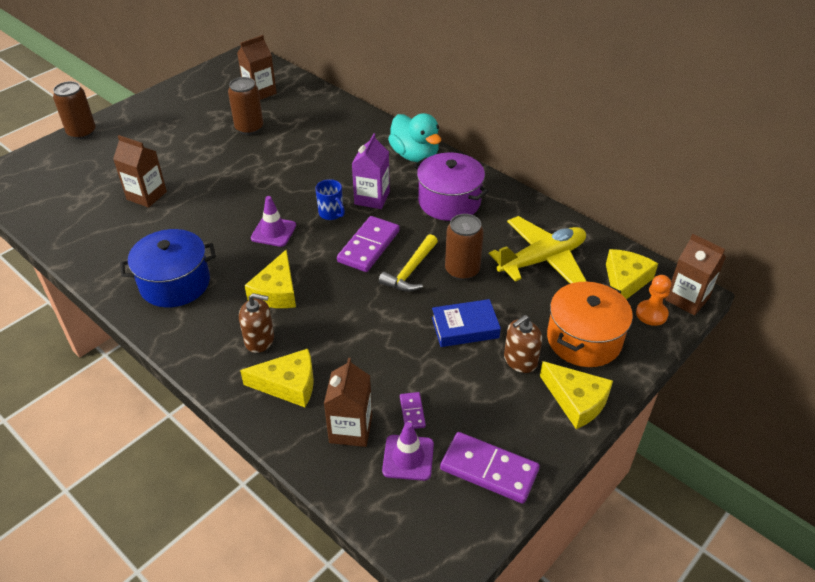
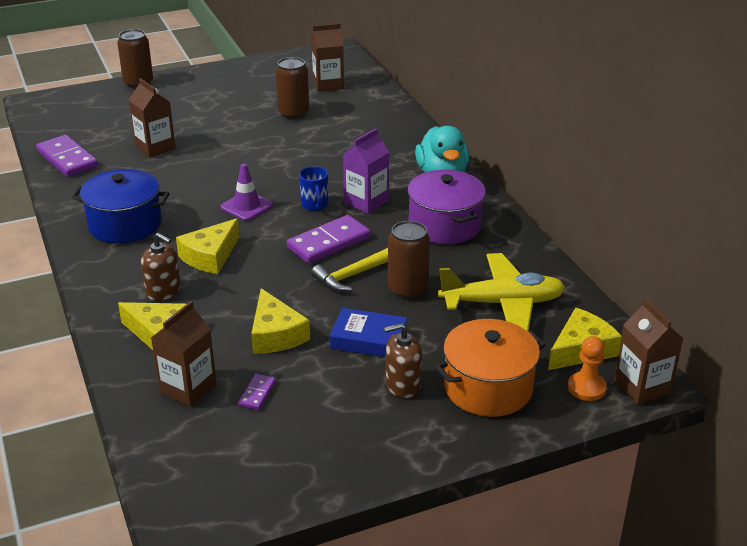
camera: 25 degrees right, 10 degrees down
(408, 457) = (222, 429): purple traffic cone -> none
(489, 469) = (292, 466): purple domino -> purple domino (67, 159)
(576, 400) = (433, 438): yellow cheese -> yellow cheese (275, 334)

